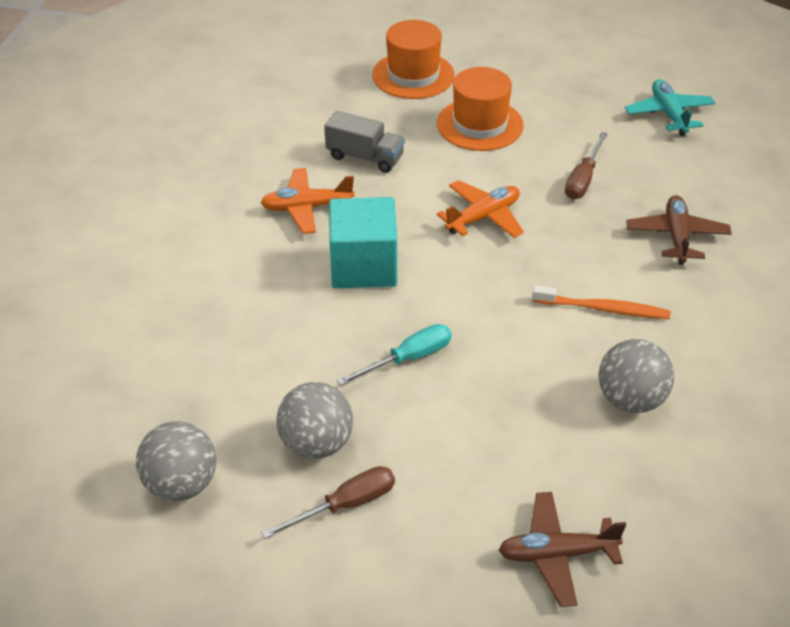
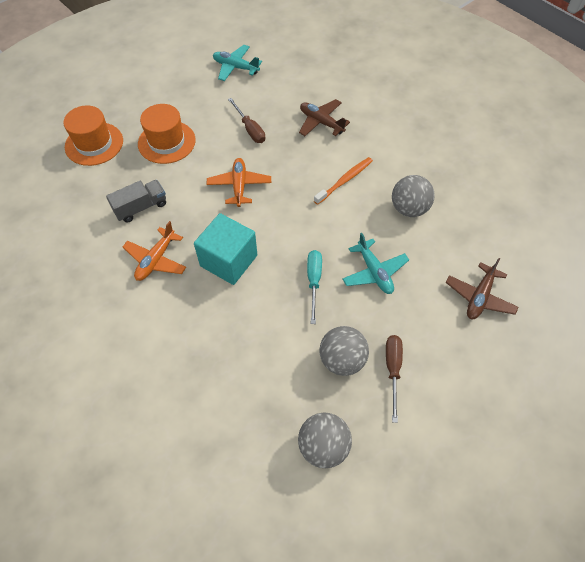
camera: 55 degrees left, 15 degrees up
(482, 413) = (374, 272): none -> turquoise plane

